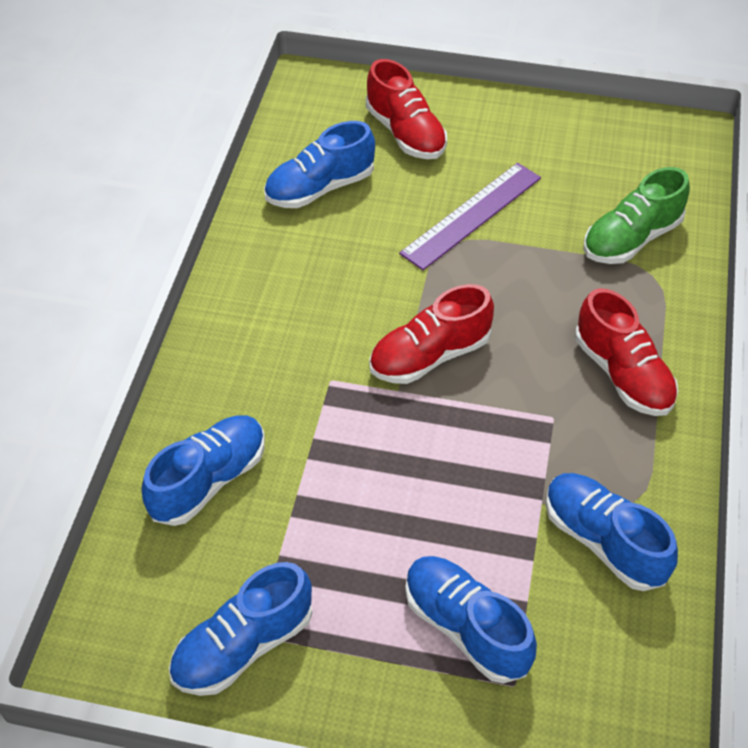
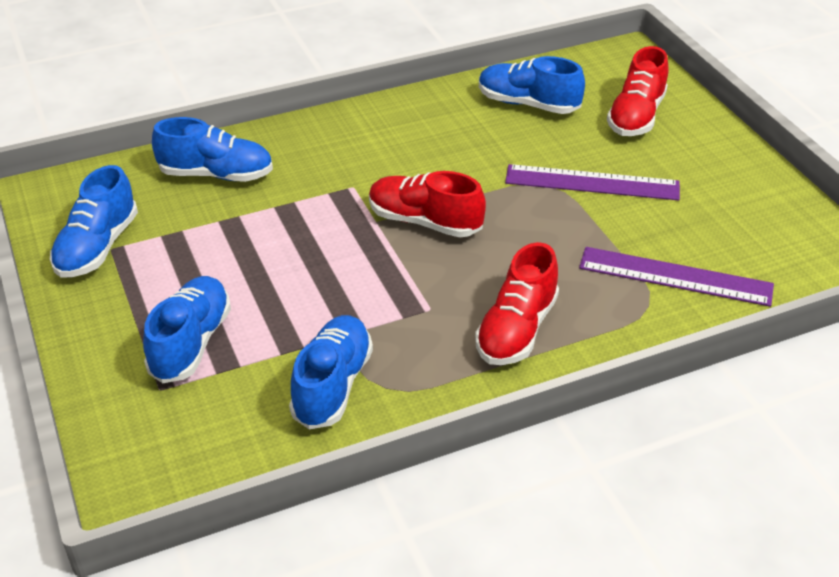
camera: 55 degrees right, 10 degrees down
(243, 646) = (97, 247): blue shoe -> blue shoe turned 90 degrees counterclockwise
(631, 239) = (675, 276): green shoe -> purple ruler

